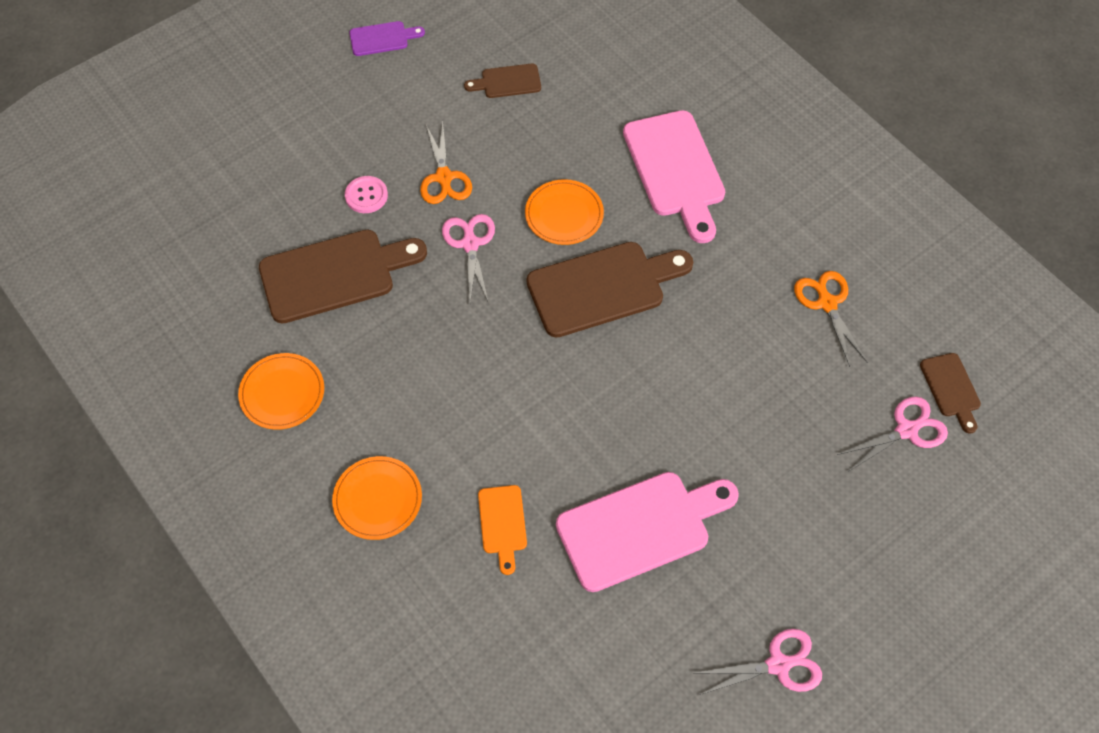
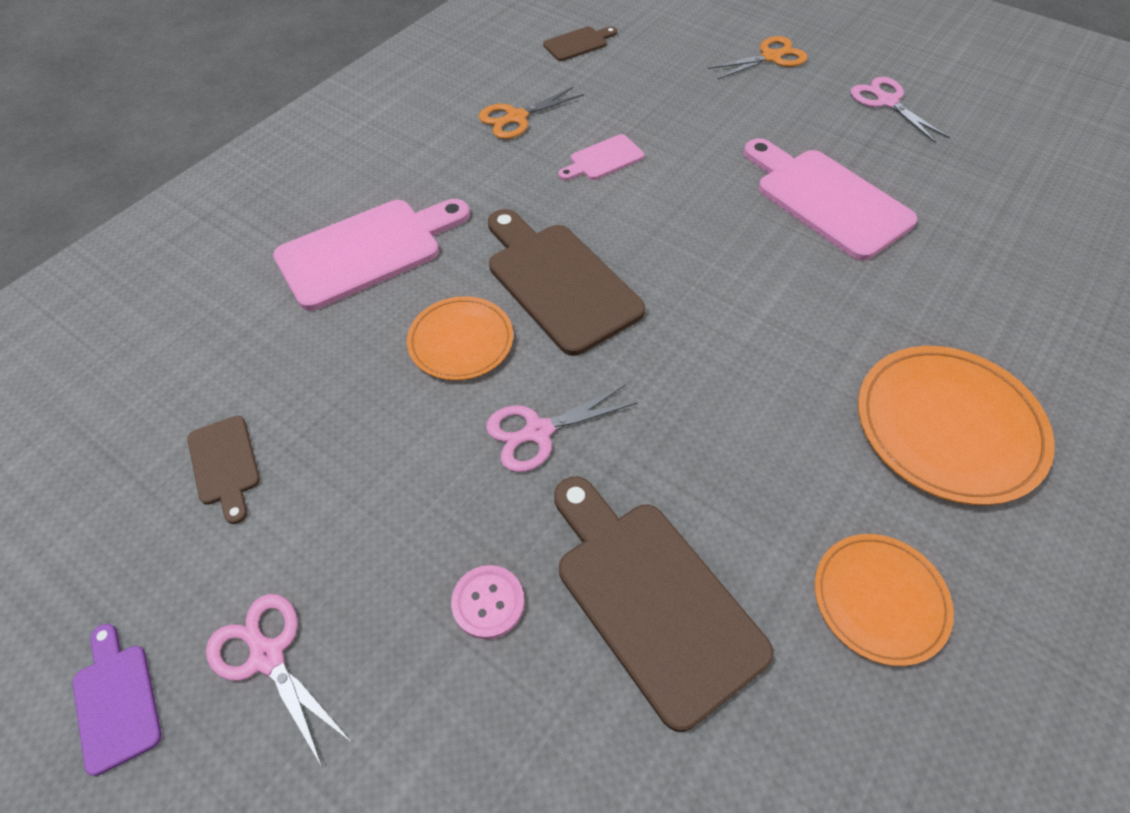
camera: 105 degrees left, 5 degrees down
(377, 499) = (948, 426): orange plate -> orange plate, size x1.60
(444, 177) = (428, 498): orange scissors -> orange scissors (771, 57)
(503, 524) = (894, 302): orange cutting board -> none
(746, 359) = (603, 159): none -> pink cutting board
(906, 430) = (631, 61): pink scissors -> pink scissors (268, 656)

